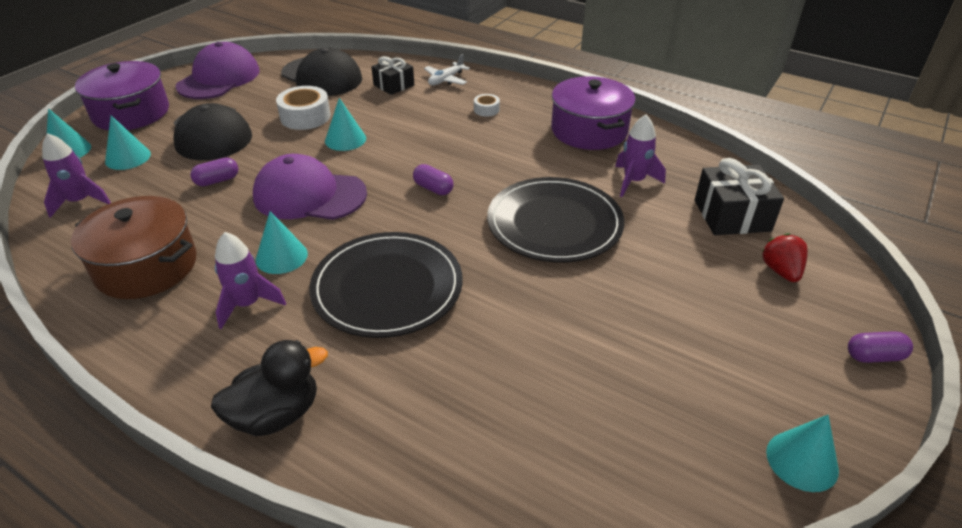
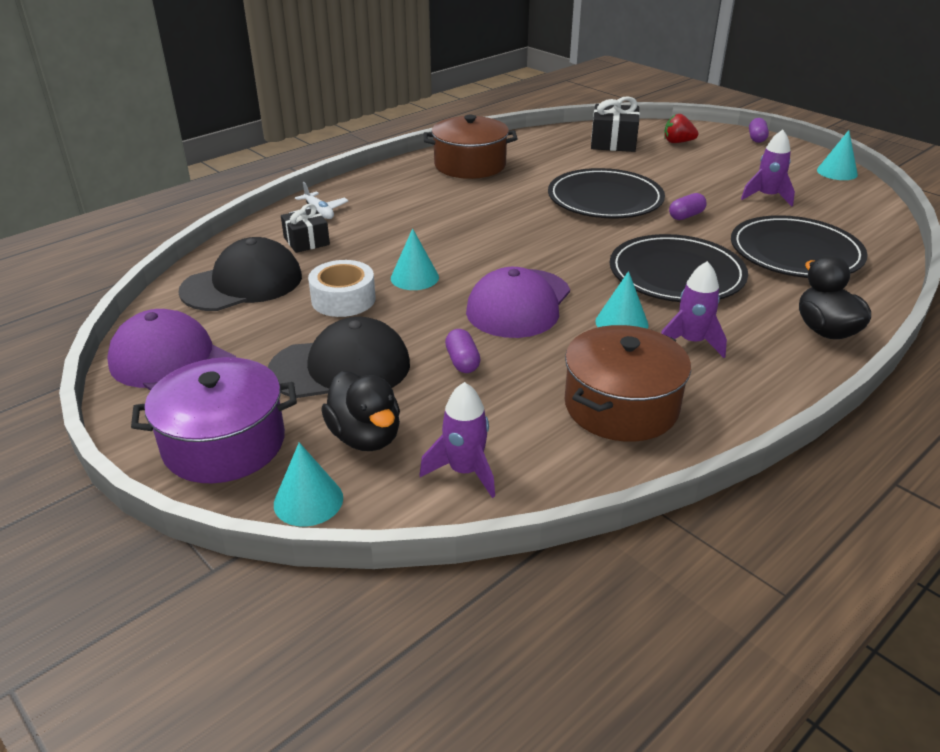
camera: 75 degrees left, 5 degrees down
(128, 157) = (365, 437): turquoise cone -> black duck
(433, 188) = (533, 240): purple capsule -> purple capsule (686, 216)
(473, 393) = (795, 252): none -> black plate
(486, 110) = (401, 201): white tape -> none
(589, 130) = (470, 165): purple pot -> brown pot
(633, 181) = (557, 163): purple rocket -> purple rocket (767, 197)

